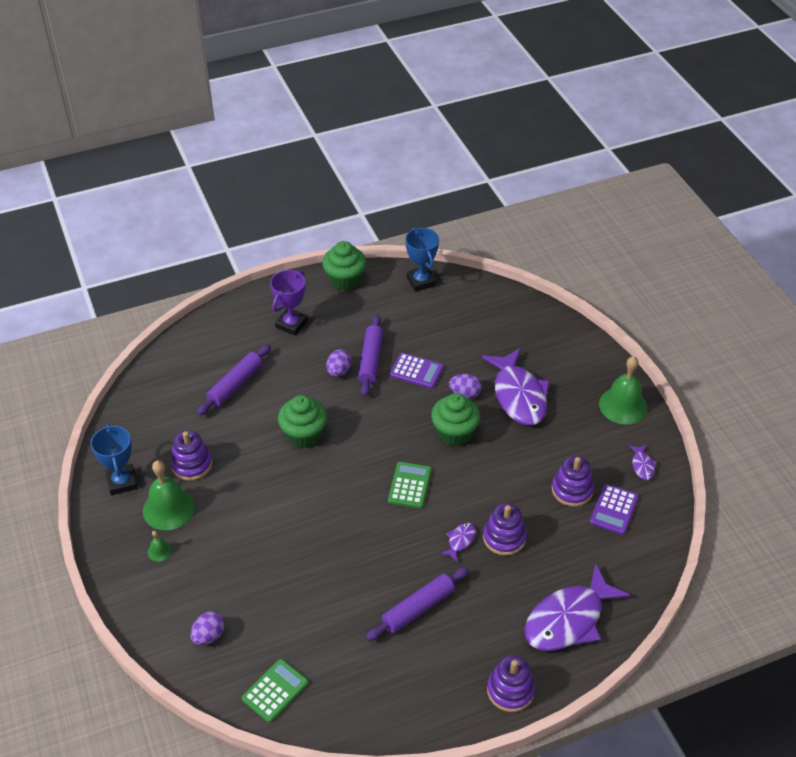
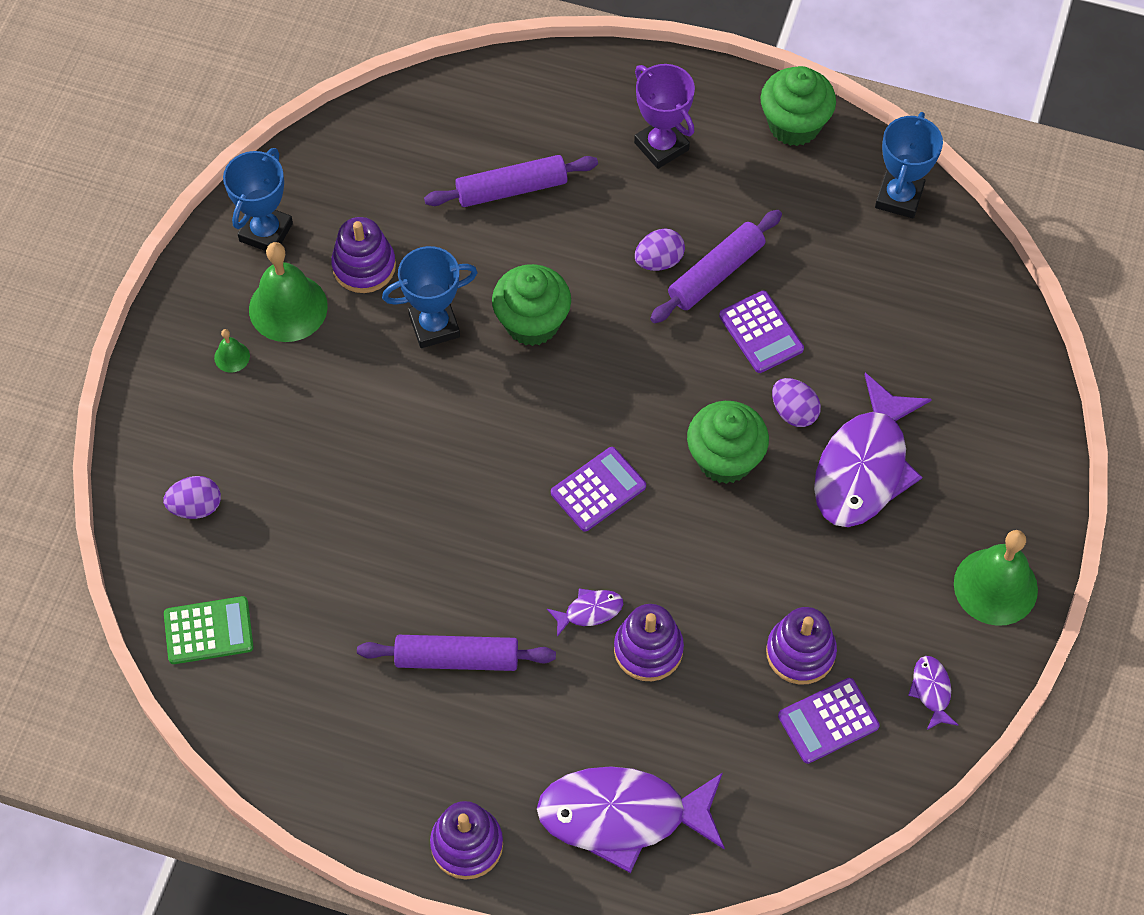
camera: 40 degrees right, 15 degrees up
(255, 467) = (434, 326): none -> blue trophy
(291, 324) = (661, 146): purple trophy -> purple trophy turned 75 degrees clockwise
(409, 485) = (598, 489): green calculator -> purple calculator
(642, 465) = (931, 691): purple fish -> purple fish turned 135 degrees clockwise

